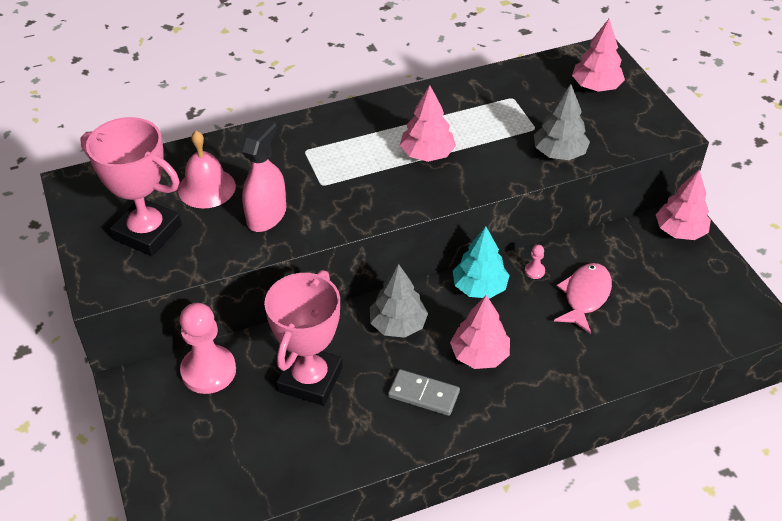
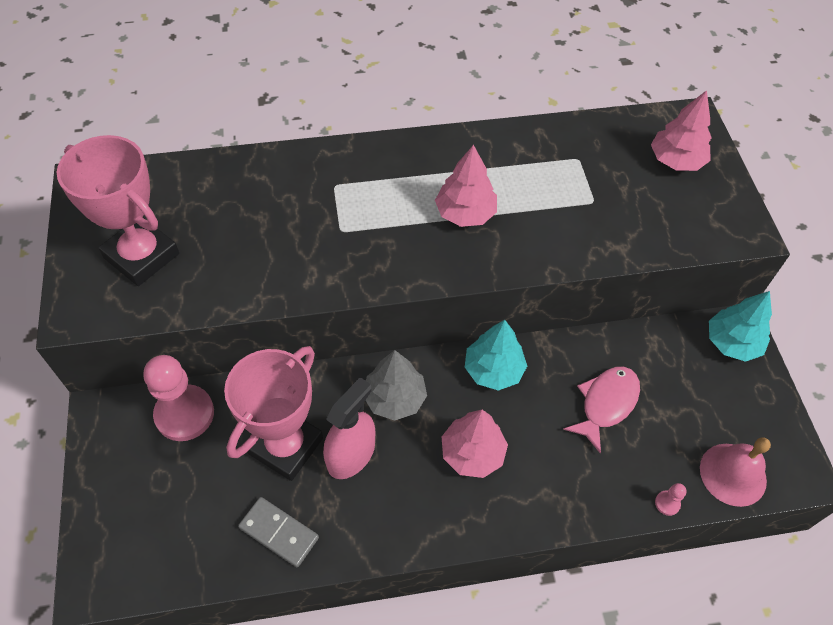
camera: 10 degrees right, 10 degrees up
(206, 188) = (218, 213): pink bell -> pink bell (733, 474)
(266, 215) = (271, 258): pink spray bottle -> pink spray bottle (351, 455)
(423, 394) = (400, 489): grey domino -> grey domino (279, 533)
(534, 271) = (558, 362): pink pawn -> pink pawn (667, 503)
(559, 153) = (613, 238): grey tree -> none
(679, 231) = (732, 342): pink tree -> turquoise tree

